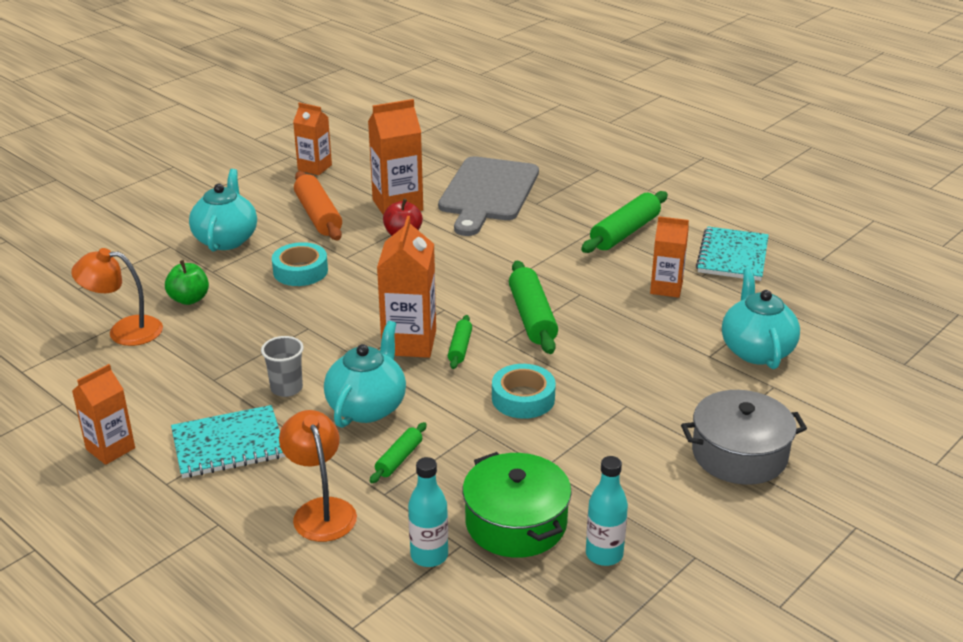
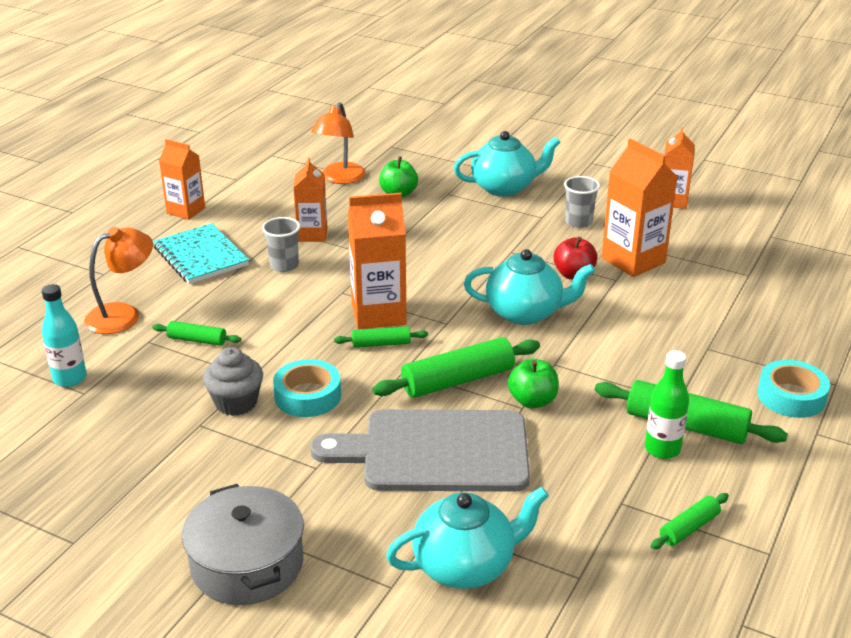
camera: 75 degrees right, 0 degrees up
(124, 331) = (340, 178): orange lamp -> orange lamp turned 150 degrees counterclockwise
(300, 271) = (472, 234): turquoise tape -> turquoise tape (791, 396)
(318, 216) = (578, 222): orange rolling pin -> grey cup
(367, 407) = (268, 310): turquoise teapot -> turquoise teapot (525, 313)
(487, 193) = (705, 311): grey cutting board -> grey cutting board (436, 451)
(516, 523) = (116, 419): green pot -> none
(518, 442) = (236, 403): none -> grey cupcake
(573, 288) = (532, 401): none -> green apple
(604, 554) = (74, 479): turquoise bottle -> none
(648, 247) = (662, 449): none -> green bottle
(666, 288) = (572, 474): orange carton -> orange carton (312, 234)
(733, 256) = (689, 528): turquoise notebook -> green rolling pin

